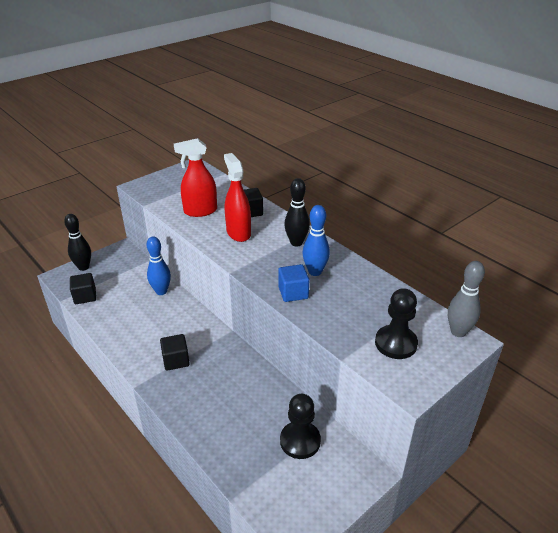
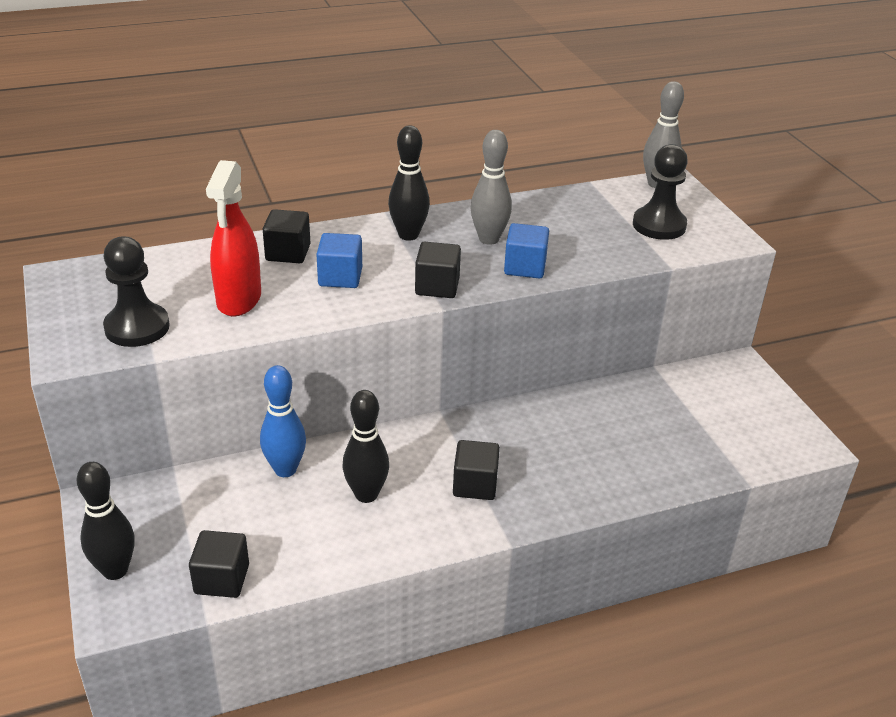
camera: 70 degrees left, 0 degrees up
(153, 323) = (366, 494): none -> black bowling pin
(238, 233) = (340, 277): red spray bottle -> blue cube
(250, 265) = (437, 286): none -> black cube
(300, 441) = (678, 402): black pawn -> black pawn (137, 327)
(315, 272) = (489, 239): blue bowling pin -> grey bowling pin

